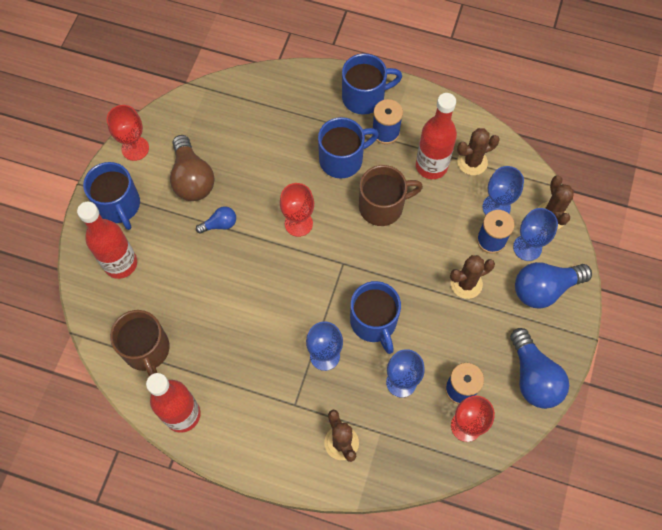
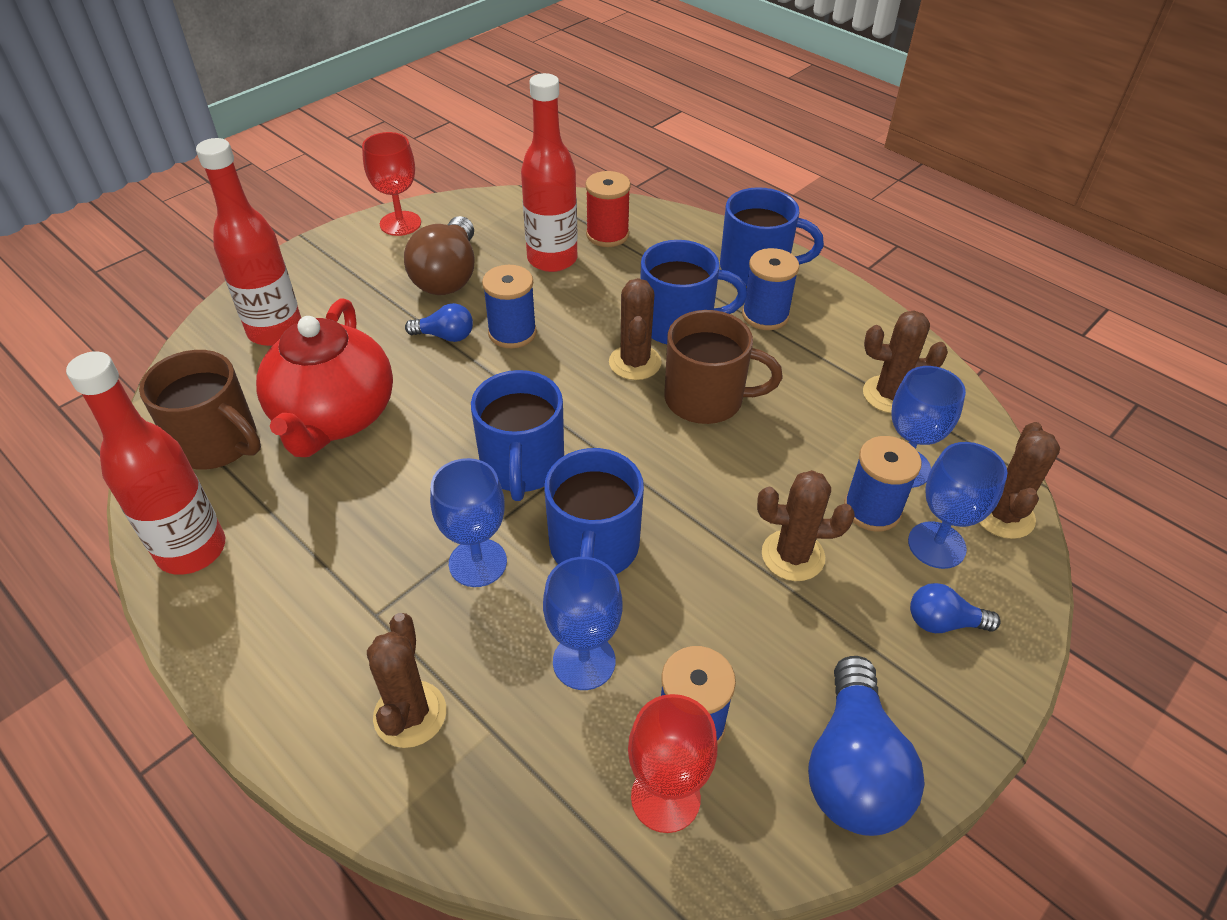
camera: 25 degrees right, 20 degrees down
(119, 205) = (329, 271): blue mug -> blue mug (522, 466)
(147, 350) = (218, 443): brown mug -> brown mug turned 60 degrees counterclockwise
(197, 306) = (334, 417): none -> red teapot
(255, 205) = (512, 333): none -> blue spool
(266, 105) = (607, 235): none -> red spool
(298, 223) = (560, 374): red goblet -> none
(333, 197) = (635, 362): none -> brown cactus
(431, 166) = (816, 377): red bottle -> red bottle (552, 259)
(544, 289) = (943, 622): blue light bulb -> blue light bulb, size x0.52

